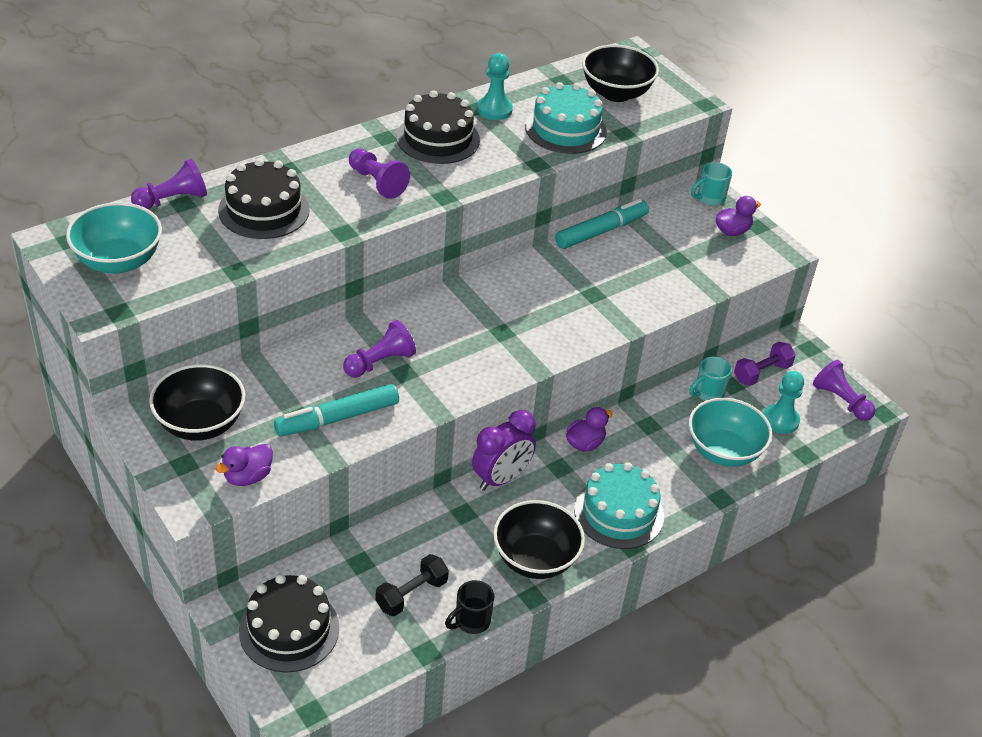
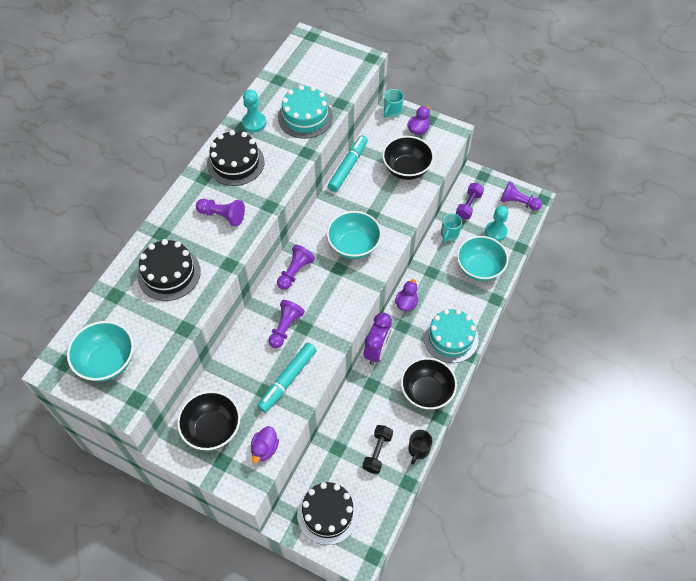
camera: 25 degrees left, 15 degrees up
(173, 200) = (106, 296): purple pawn -> purple pawn (295, 272)
(542, 316) = (354, 246): none -> turquoise bowl
(616, 93) = (316, 74): black bowl -> black bowl (406, 169)

